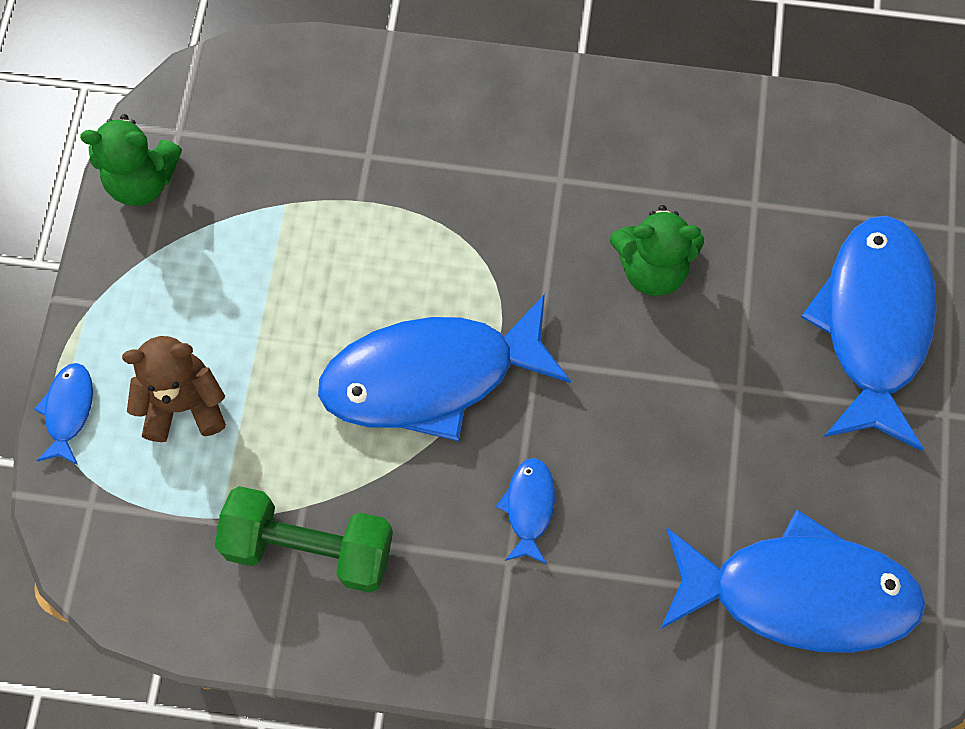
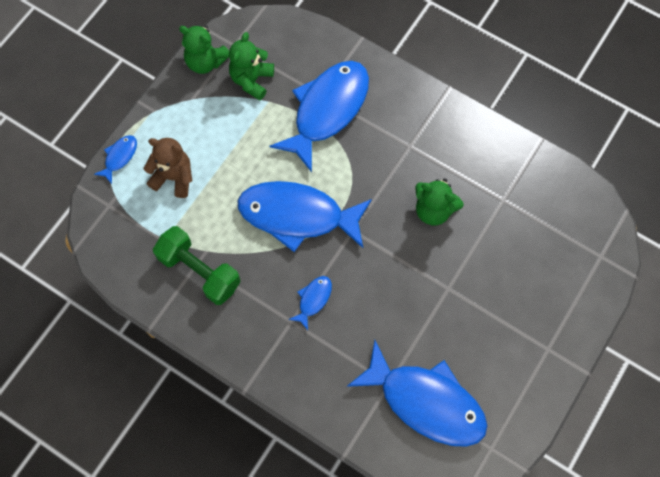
camera: 25 degrees right, 0 degrees up
(239, 180) = (252, 80): none -> green teddy bear
(873, 324) = (533, 287): blue fish -> blue fish (327, 110)

